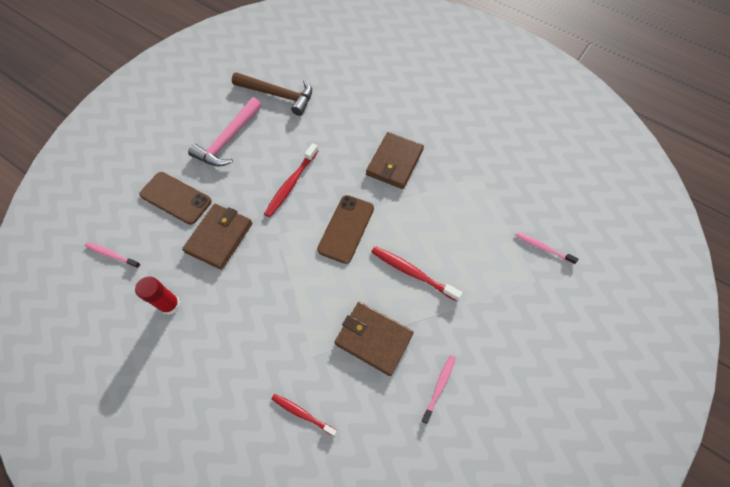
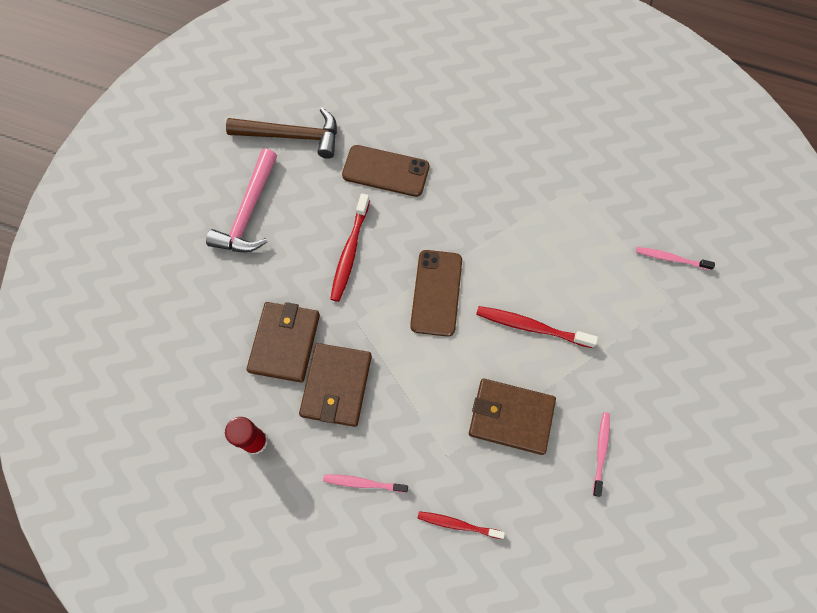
camera: 15 degrees left, 5 degrees up
(112, 255) = (157, 399): pink toothbrush -> pink toothbrush (363, 483)
(176, 198) = (210, 306): brown phone -> brown phone (386, 171)
(394, 162) = (468, 193): brown wallet -> brown wallet (336, 386)

